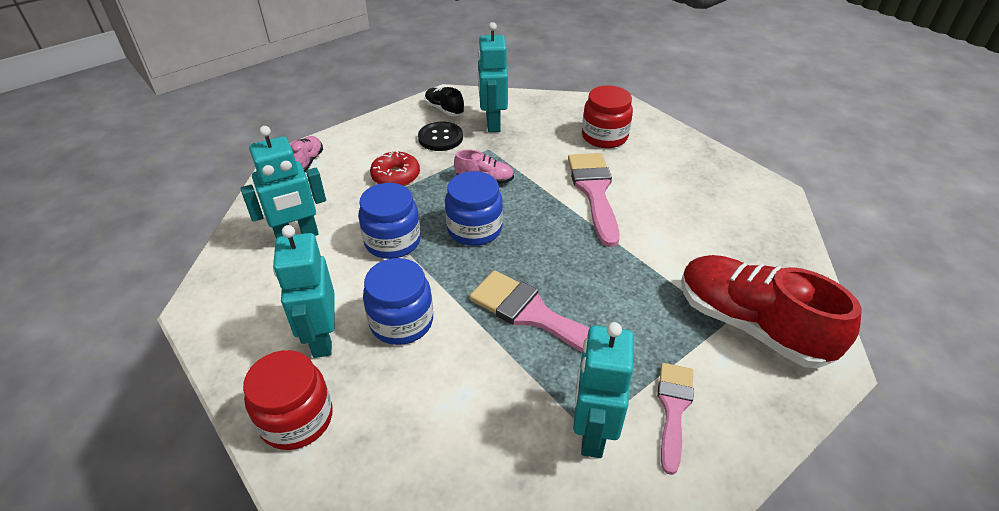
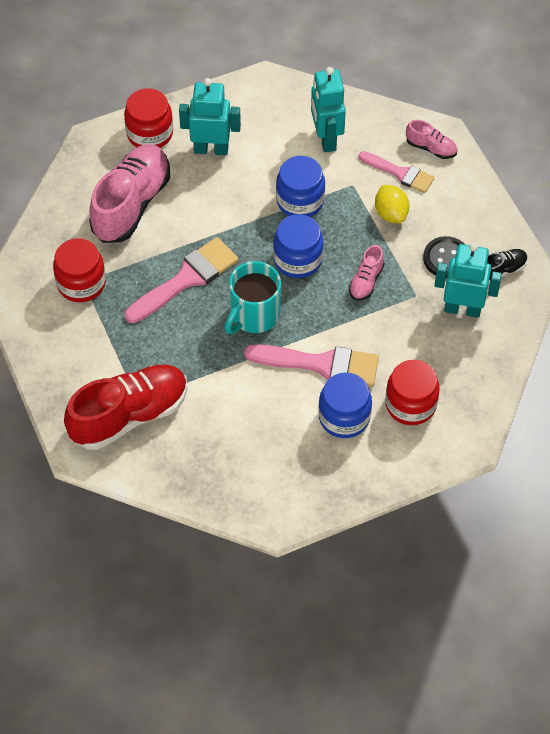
camera: 105 degrees right, 15 degrees up
(396, 176) = (391, 213): red donut -> yellow lemon
(401, 322) = (210, 196): blue jar -> blue jar (344, 417)
(435, 407) = (131, 204): none -> pink shoe
(560, 249) = (253, 315): none -> turquoise mug
(592, 433) = (81, 283): turquoise robot -> red jar
(673, 409) = (80, 334): pink brush -> pink brush (400, 173)

